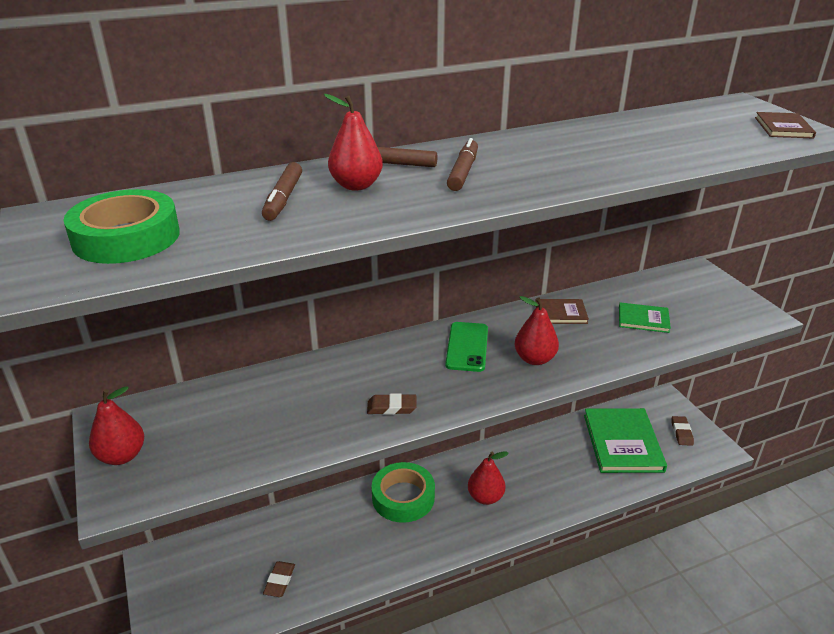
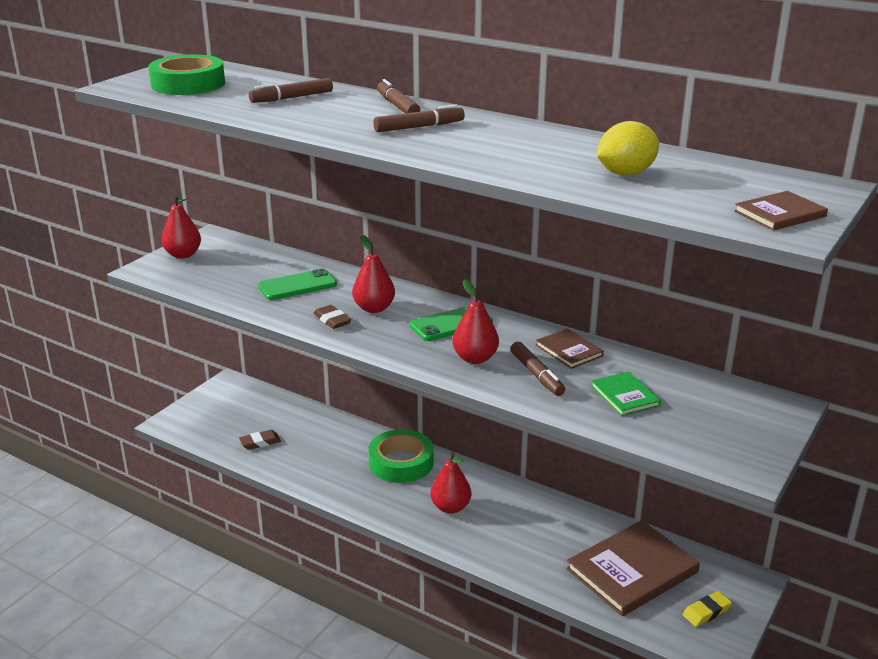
camera: 55 degrees right, 5 degrees down
(298, 402) = (297, 285): none -> green phone
(356, 185) = (343, 108): red pear -> red pear (374, 308)
(584, 342) = (536, 375): none -> brown marker
(623, 442) = (632, 570): green book -> brown book
(665, 141) = (625, 173): none -> yellow lemon
(681, 433) = (706, 611): brown eraser -> yellow eraser

